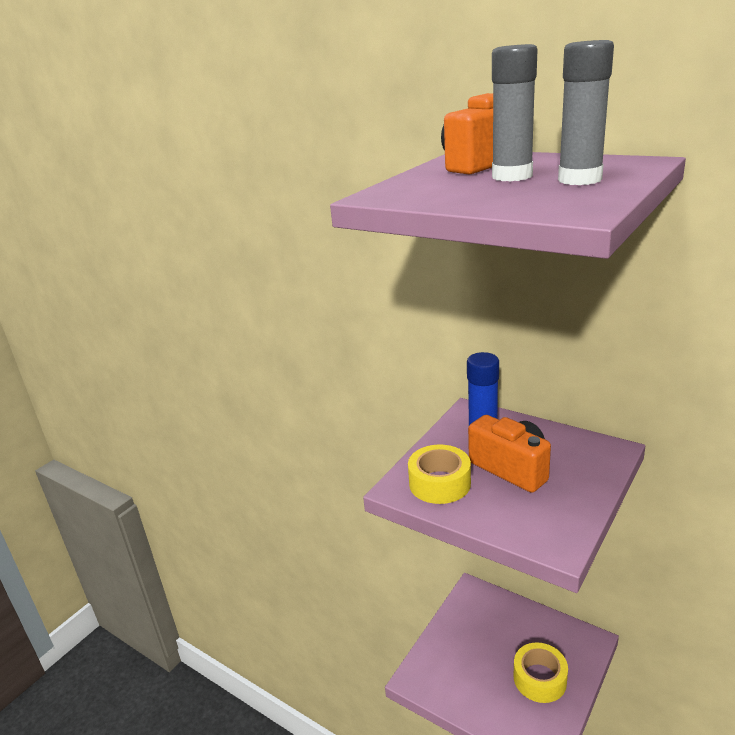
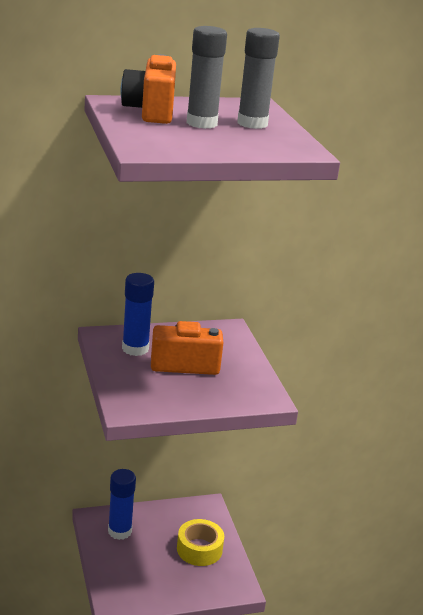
camera: 55 degrees left, 0 degrees up
(439, 483) = (150, 393): yellow tape -> none
(482, 615) = (119, 531): none -> blue glue stick

